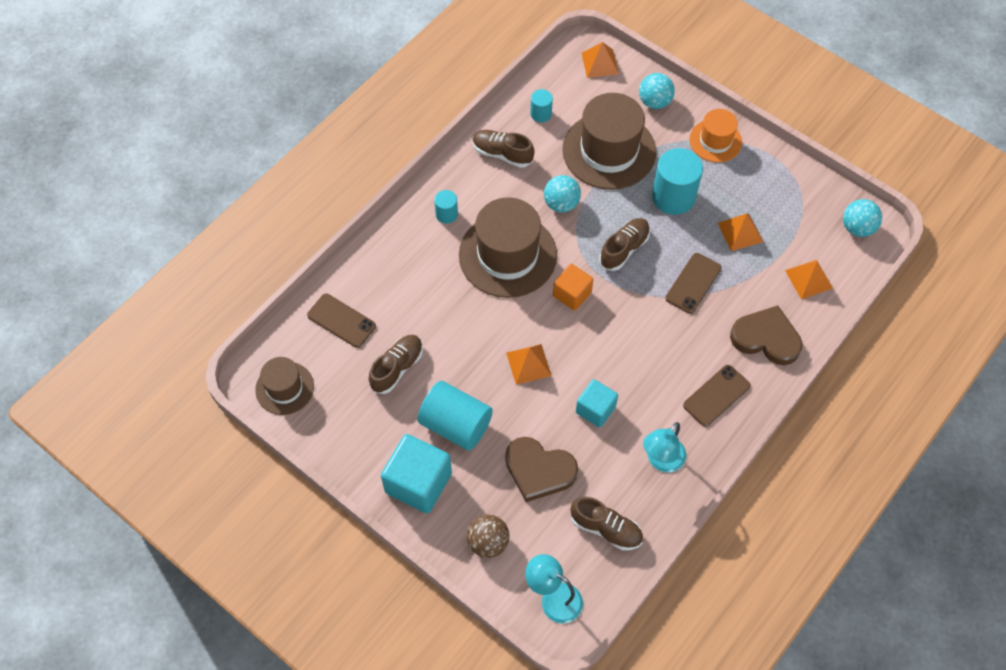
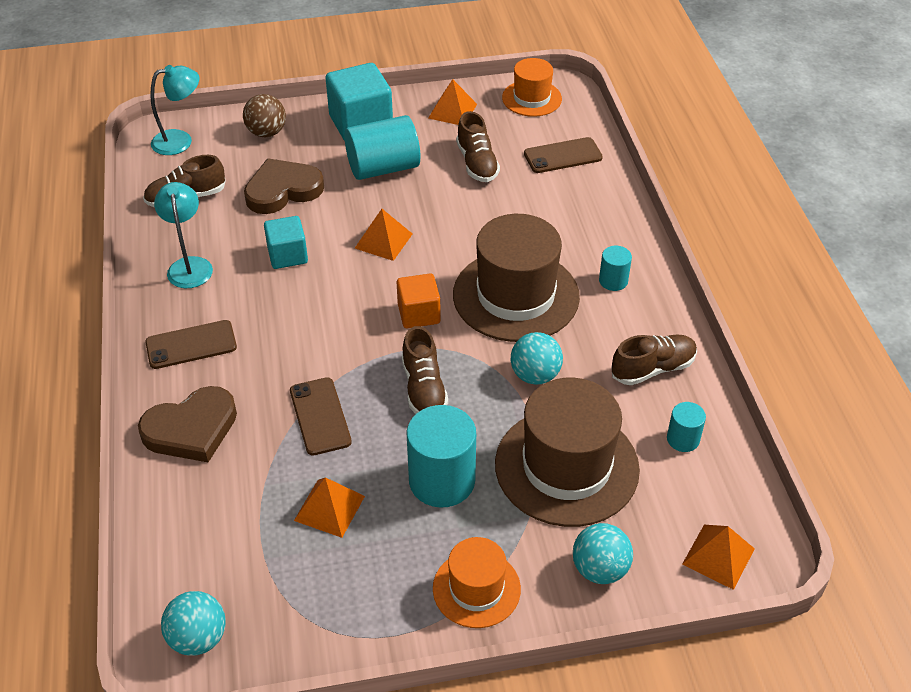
camera: 130 degrees right, 15 degrees down
(284, 388) = (531, 98): brown hat -> orange hat
(716, 395) = (191, 345): brown phone -> brown phone turned 75 degrees clockwise
(808, 279) = (202, 525): orange pyramid -> orange pyramid (452, 111)

